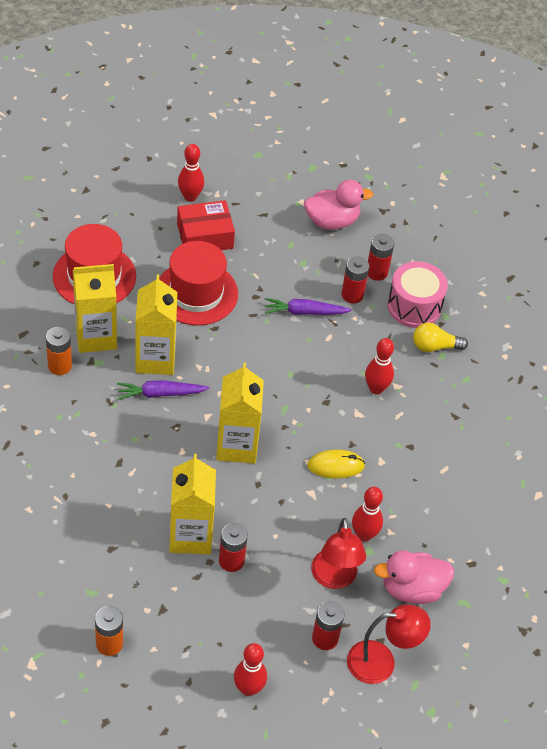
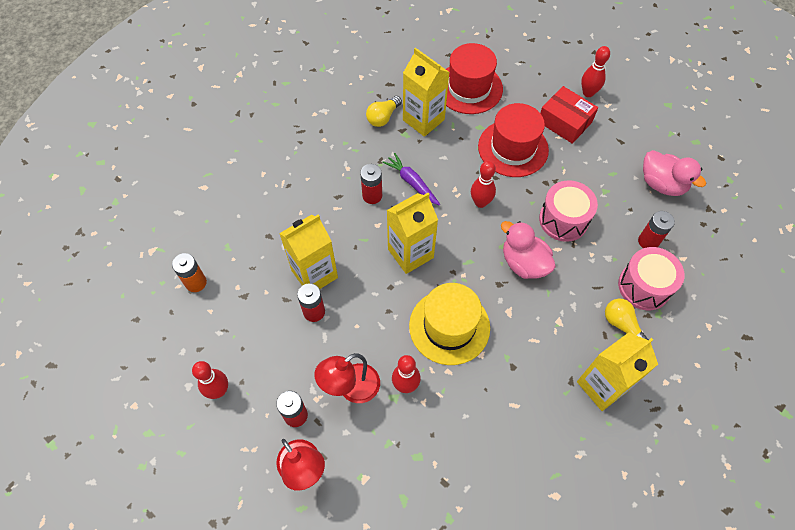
camera: 60 degrees right, 10 degrees up
(60, 366) = (383, 117): orange battery -> yellow light bulb
(155, 359) = (437, 162): yellow carton -> yellow carton (602, 386)
(304, 312) = (563, 220): purple carrot -> pink drum
(335, 466) = (449, 326): yellow mouse -> yellow hat
(352, 295) = (610, 239): red battery -> red battery (372, 196)
(376, 388) = (542, 309): red bowling pin -> red bowling pin (480, 202)
(412, 589) = (385, 451): pink duck -> pink duck (524, 263)

